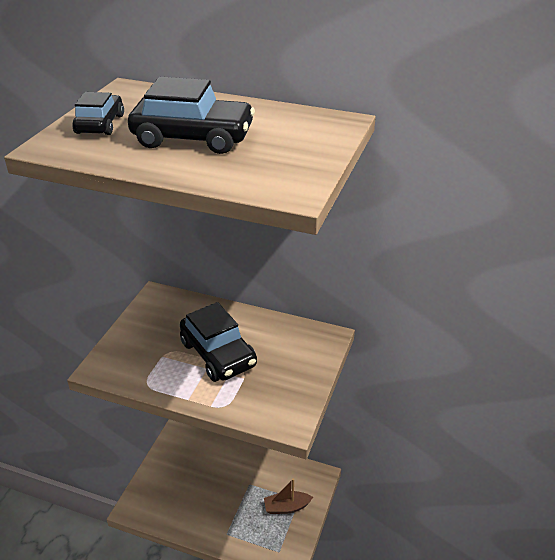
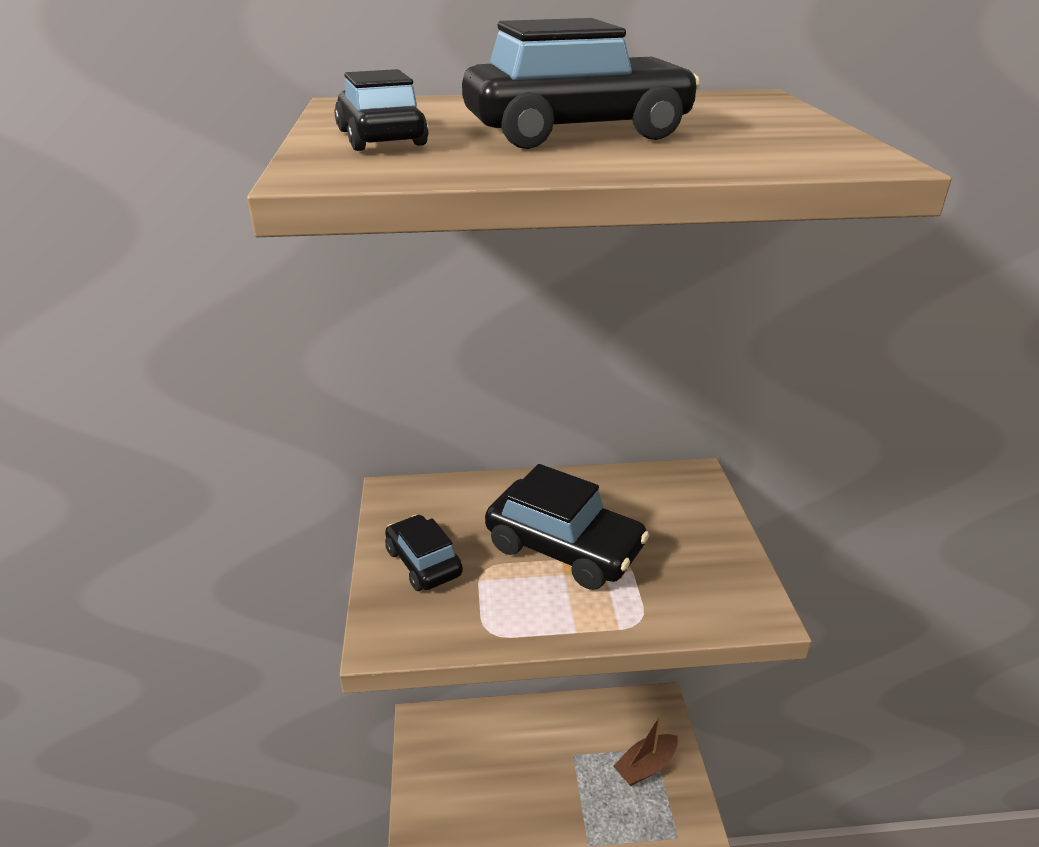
camera: 25 degrees left, 5 degrees down
(142, 338) = (423, 562): none -> black car

